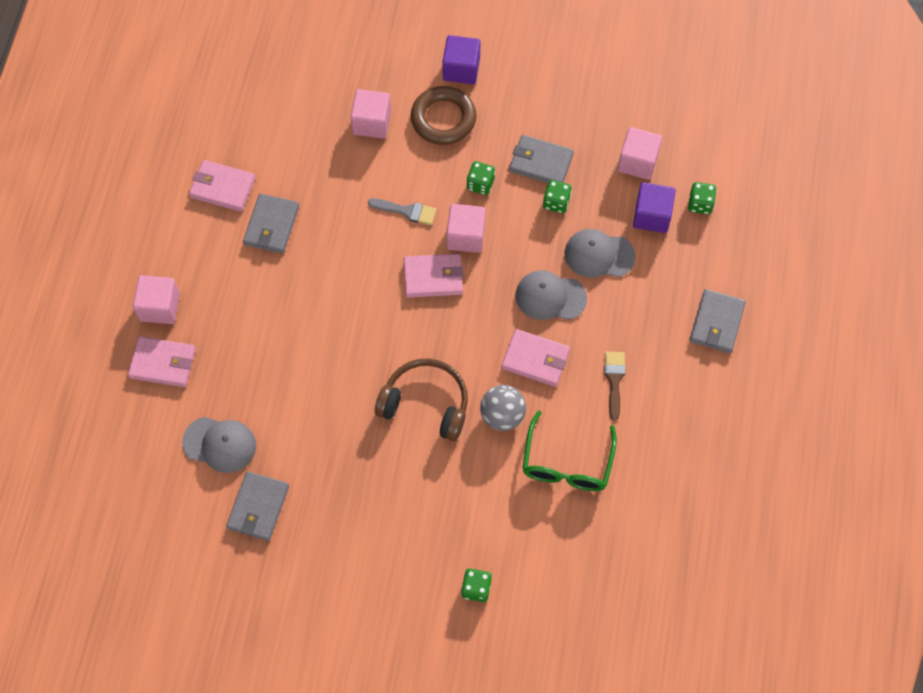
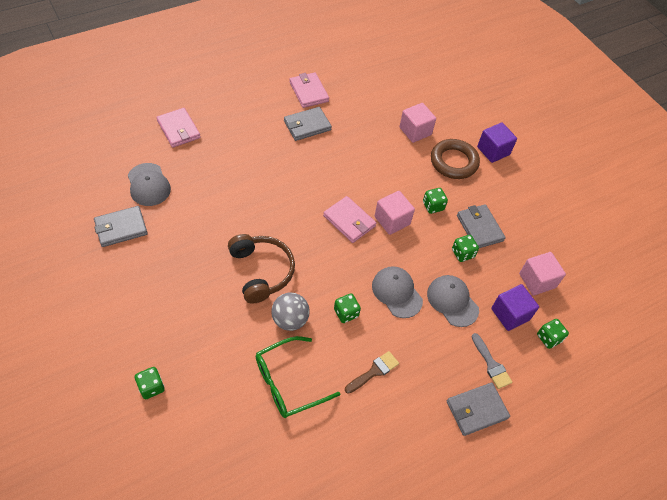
camera: 45 degrees right, 10 degrees down
(159, 307) = (212, 108): pink cube -> none
(406, 211) = (378, 181): grey brush -> grey brush (491, 364)
(535, 359) = (346, 313): pink wallet -> green dice

